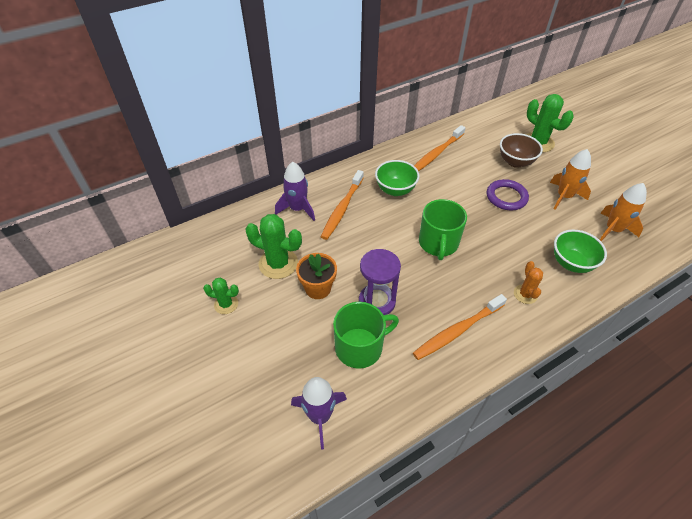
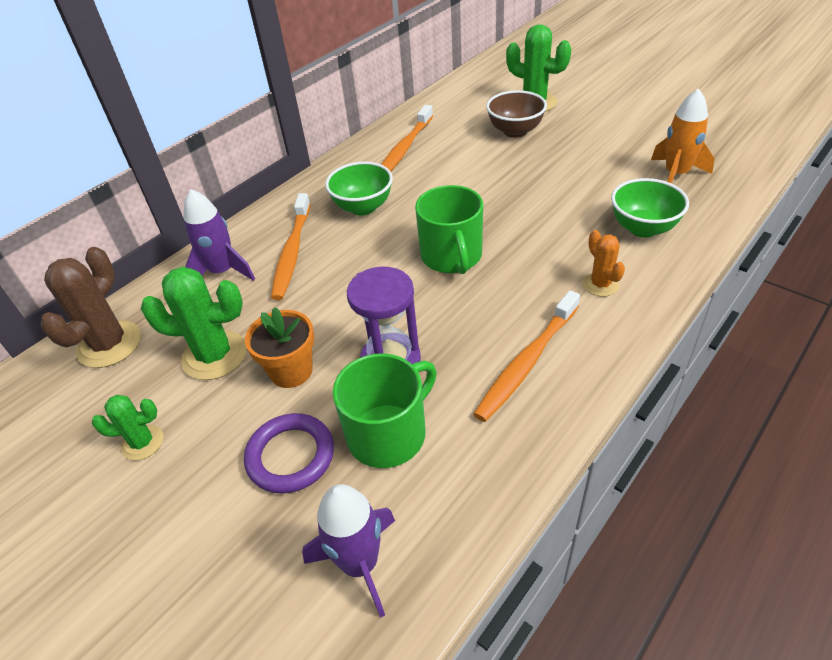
camera: 15 degrees left, 5 degrees down
(223, 237) = (109, 344): none -> brown cactus
(506, 197) = (521, 174): purple ring -> purple ring (290, 456)
(564, 197) = (596, 154): orange rocket -> none

